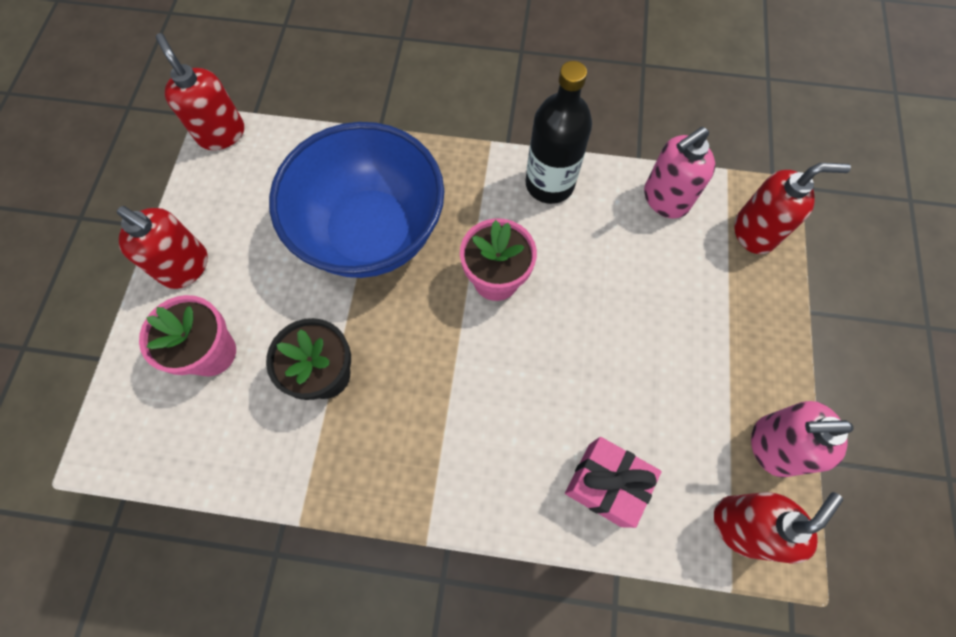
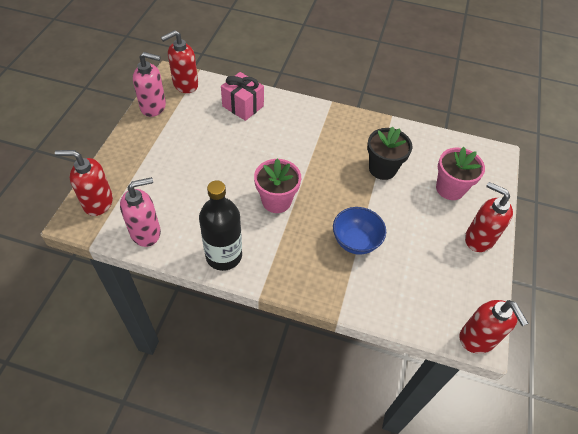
camera: 175 degrees left, 15 degrees down
(371, 233) = (355, 241): blue bowl -> blue bowl, size x0.48

